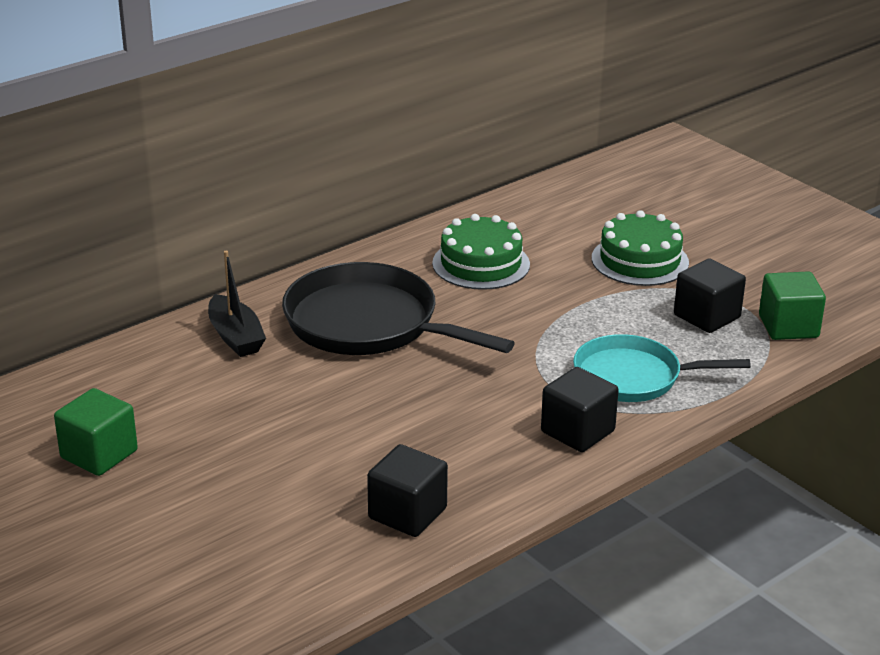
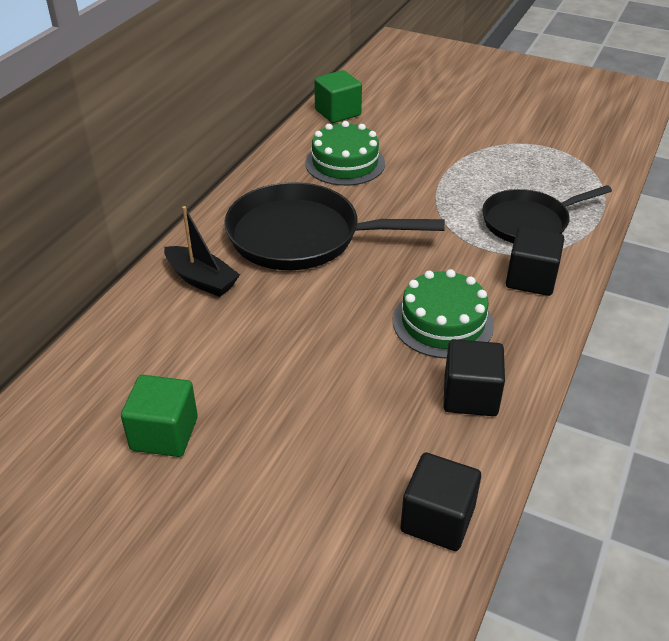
camera: 25 degrees left, 10 degrees up
(633, 377) = (528, 222): turquoise pan -> black pan
(640, 260) = (453, 131): green cake -> green cake (442, 322)
(707, 316) = (534, 161): black cube -> black cube (437, 519)
(788, 326) = (592, 154): green cube -> green cube (338, 112)

